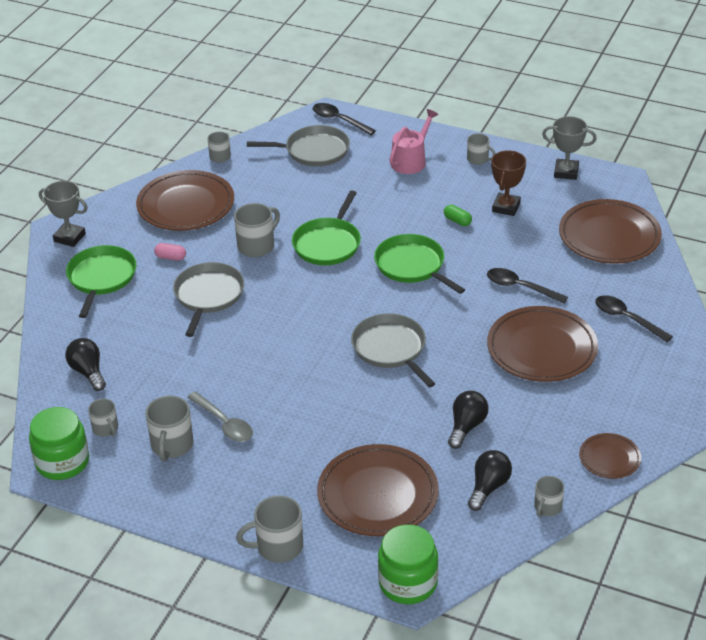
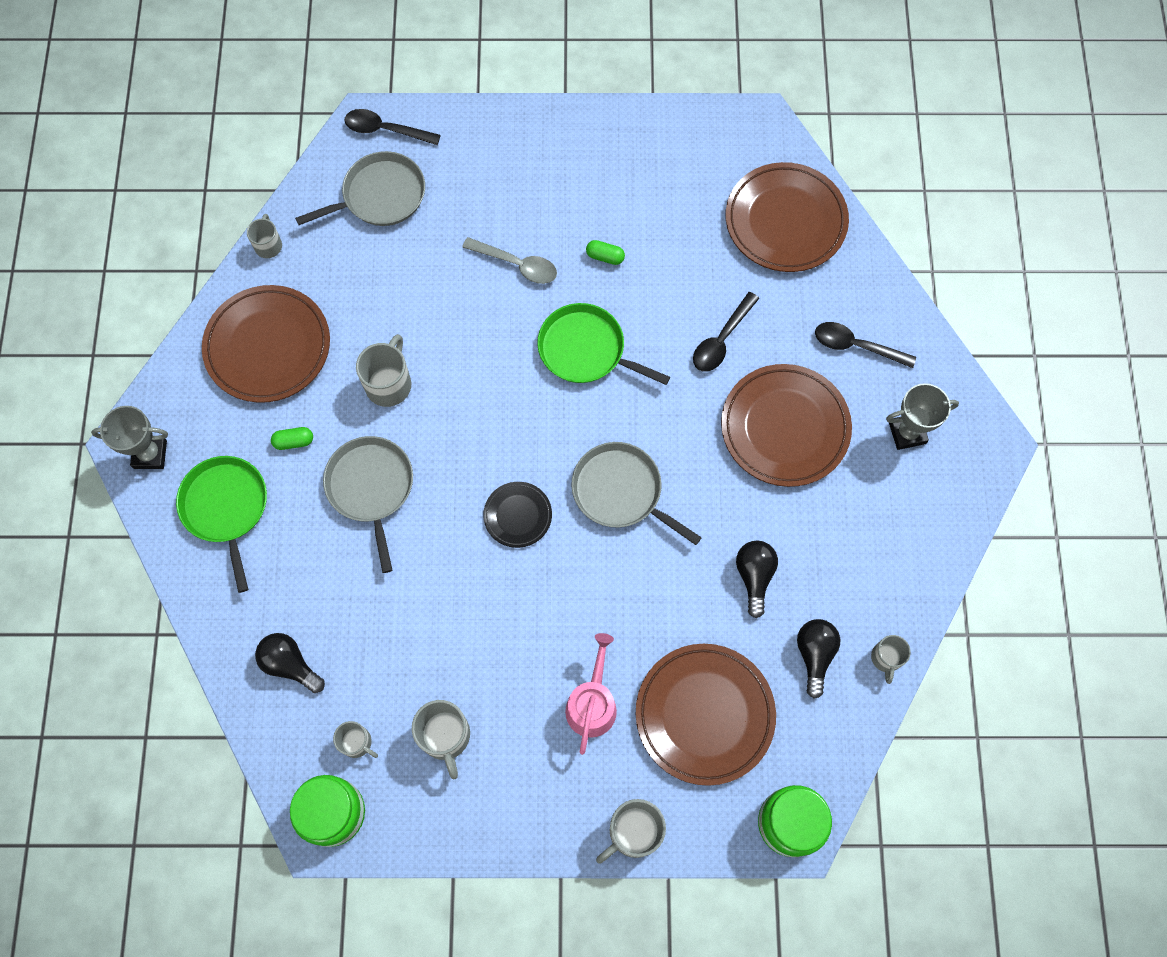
camera: 25 degrees left, 30 degrees up
(170, 257) = (294, 441): pink capsule -> green capsule
(224, 423) = (488, 679): grey spoon -> grey spoon (517, 264)
(304, 340) = (518, 515): none -> black plate
(328, 244) = (472, 349): green pan -> none
(411, 161) = (505, 172): pink watering can -> pink watering can (592, 703)
(478, 159) = (584, 142): grey mug -> none
(506, 207) = (650, 213): brown trophy -> none
(520, 287) = (721, 339): black spoon -> black spoon turned 60 degrees counterclockwise
(566, 172) = (694, 130): grey trophy -> grey trophy (907, 433)
(609, 458) = (920, 563): brown plate -> none

